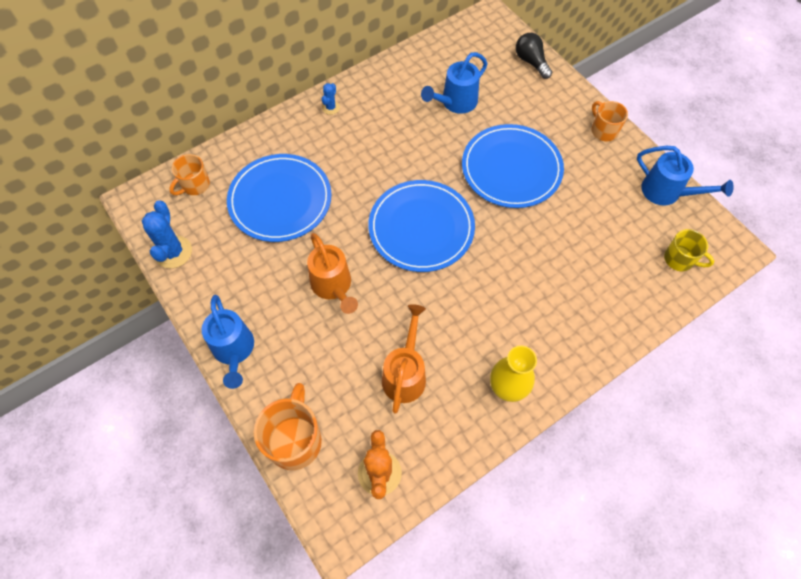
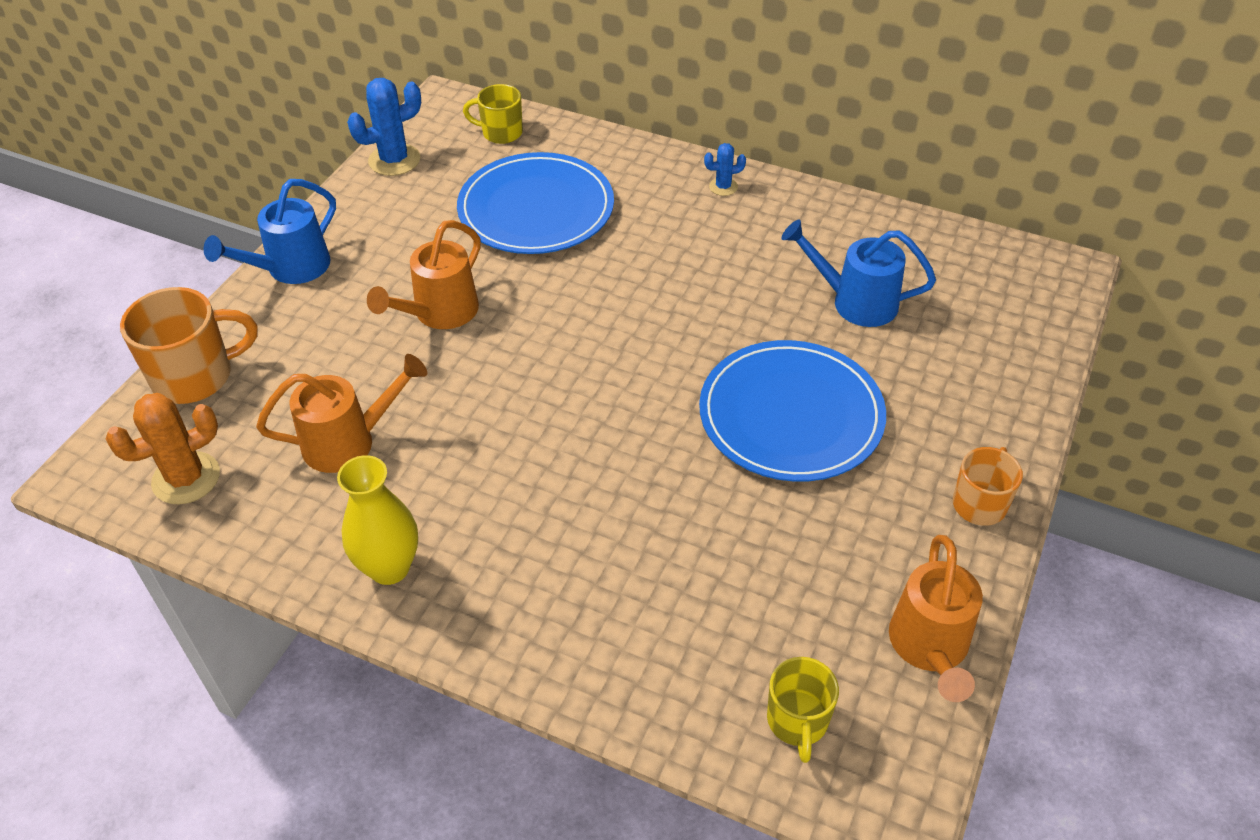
camera: 60 degrees right, 15 degrees down
(195, 185) = (501, 133): orange mug -> yellow mug
(421, 228) = (598, 359): blue plate -> none
(531, 62) = (1028, 354): black light bulb -> none
(667, 192) = (929, 648): blue watering can -> orange watering can

